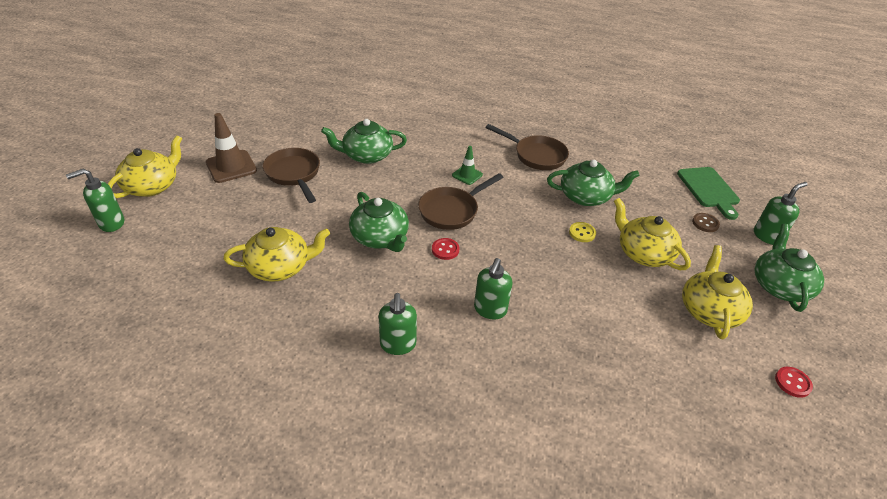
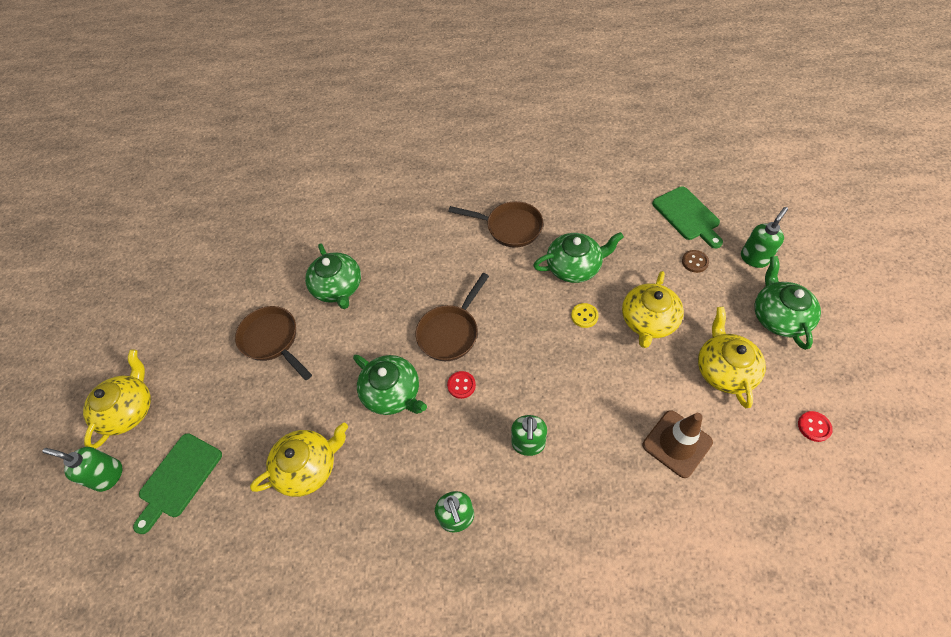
camera: 10 degrees left, 15 degrees up
(111, 223) = (108, 475): green soap dispenser -> green soap dispenser turned 60 degrees clockwise
(166, 242) = (178, 478): none -> green cutting board
(231, 167) = (202, 353): brown traffic cone -> brown traffic cone (677, 443)
(366, 155) = (338, 287): green teapot -> green teapot turned 90 degrees counterclockwise
(467, 175) = (449, 278): green traffic cone -> none
(643, 253) = (648, 321): yellow teapot -> yellow teapot turned 105 degrees counterclockwise

